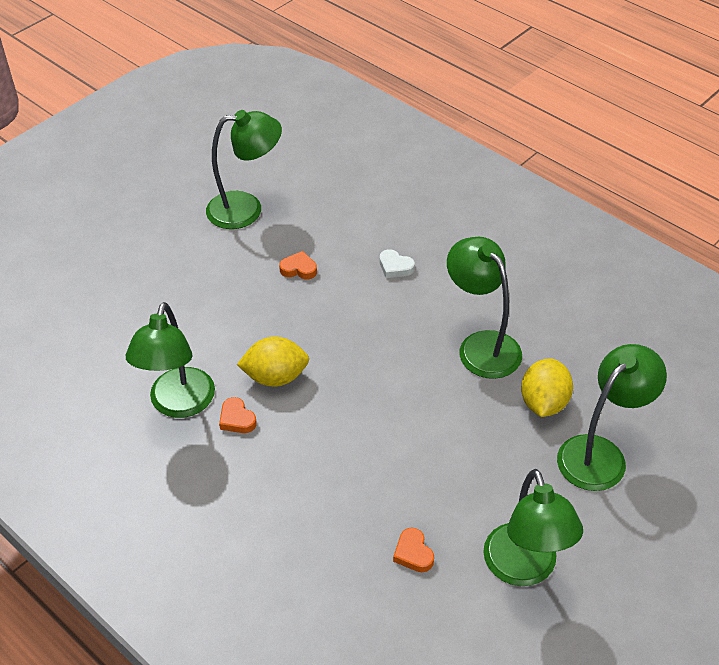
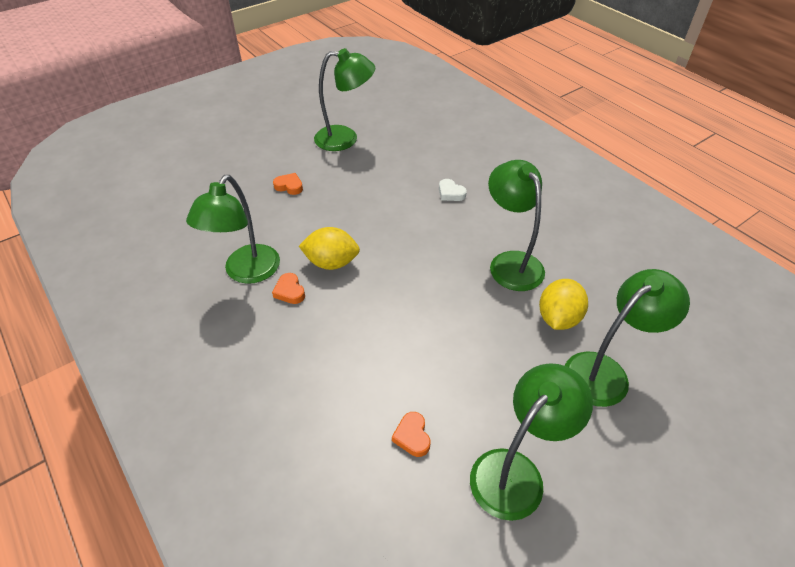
camera: 10 degrees right, 0 degrees up
(299, 269) = (373, 185): orange heart -> orange heart (289, 186)
(524, 569) = (516, 472): green lamp -> green lamp turned 135 degrees counterclockwise

